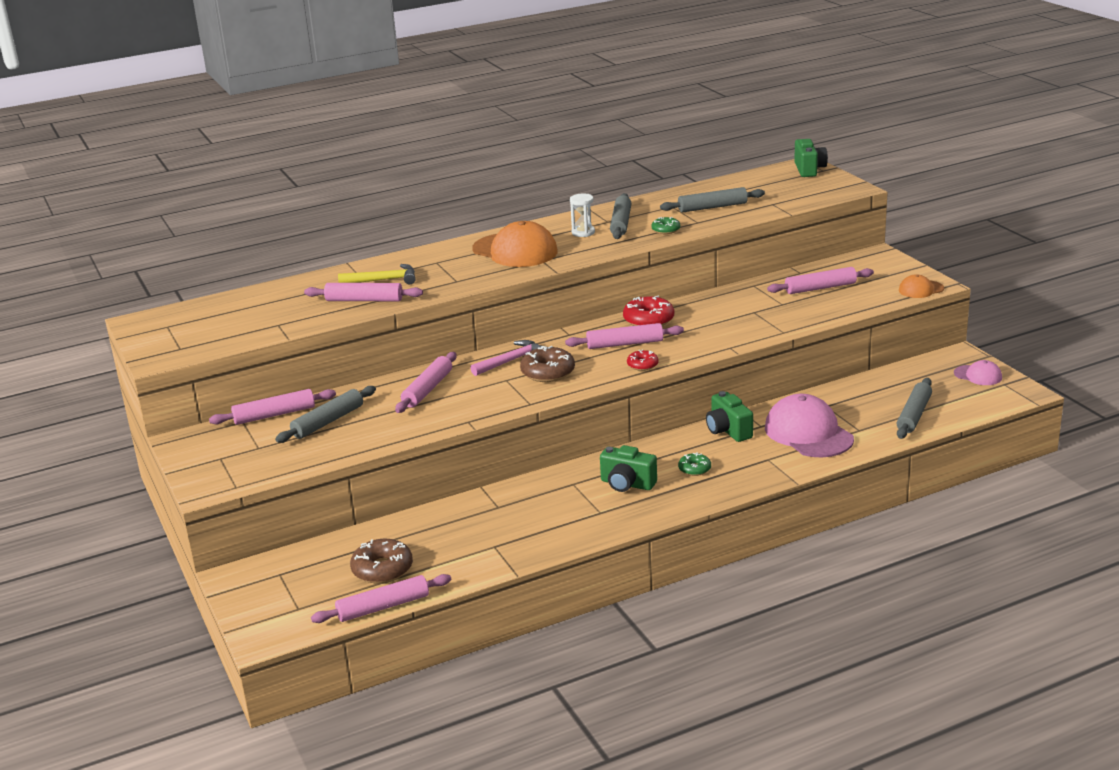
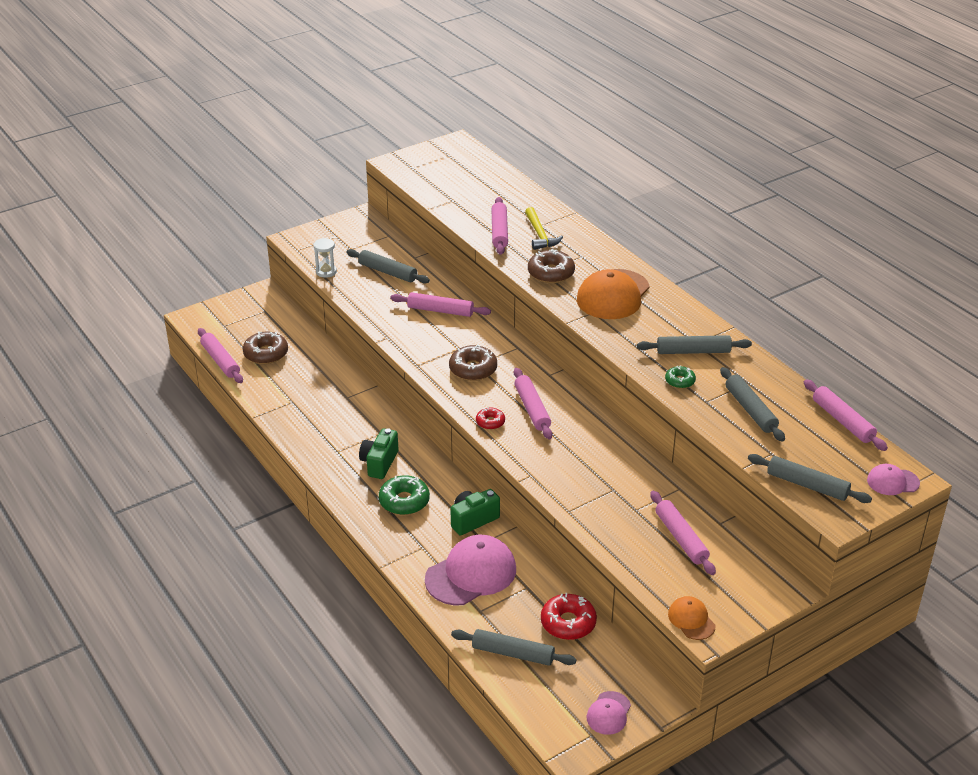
camera: 80 degrees right, 10 degrees up
(274, 415) = (398, 247): pink rolling pin -> pink rolling pin (842, 421)
(462, 277) = (551, 273): none -> brown donut
(511, 361) = (494, 347): pink hammer -> none
(583, 232) = (664, 330): white hourglass -> white hourglass (326, 272)
(648, 320) = (585, 420): red donut -> red donut (568, 623)
(694, 469) = (404, 501): green donut -> green donut, size x1.72
(809, 169) = (892, 482): green camera -> pink cap
(814, 195) = (807, 485): none -> grey rolling pin

